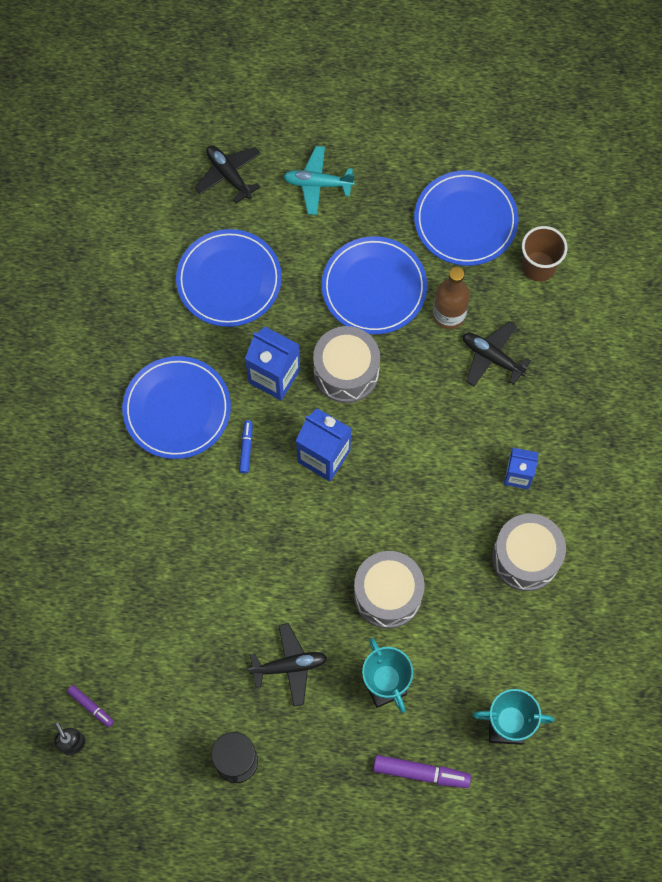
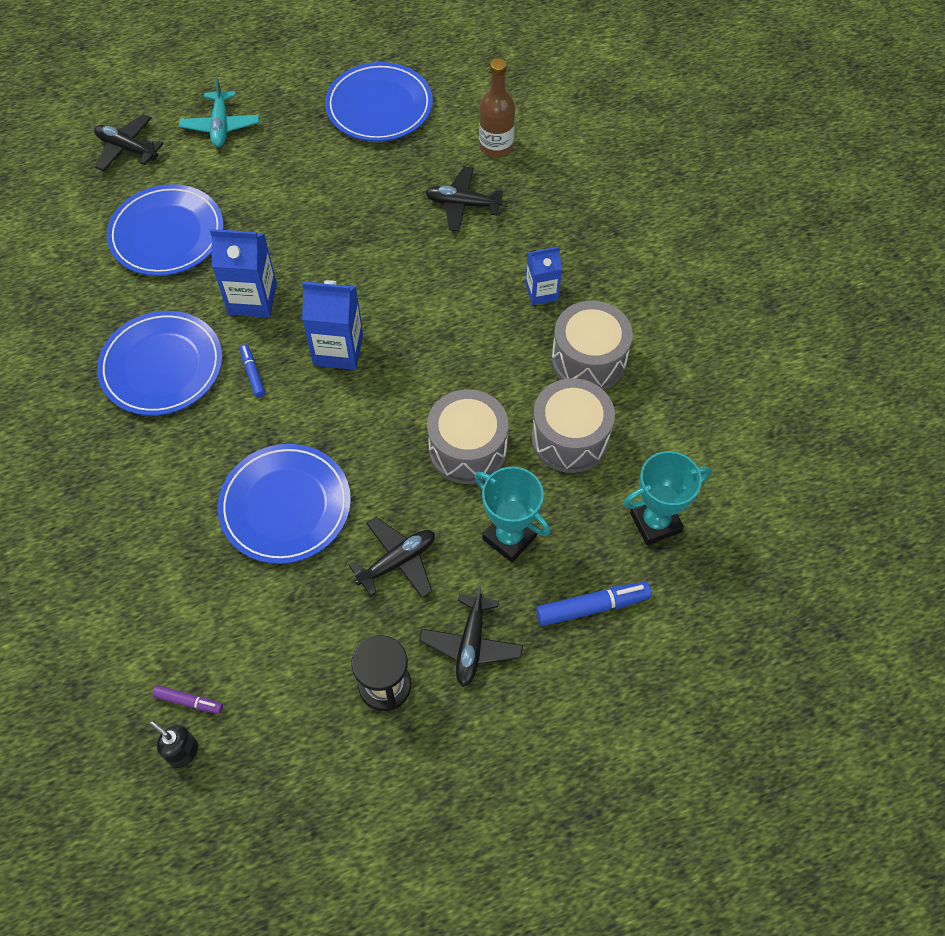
camera: 25 degrees left, 10 degrees down
(314, 759) = (471, 645): none -> black plane
(317, 184) = (220, 126): turquoise plane -> turquoise plane turned 75 degrees counterclockwise
(346, 372) = (325, 268): grey drum -> grey drum (570, 438)
(374, 287) = (318, 189): blue plate -> blue plate (285, 506)
(421, 773) = (592, 607): purple marker -> blue marker
(449, 314) = (402, 185): brown bottle -> brown bottle (496, 146)
(538, 266) = (467, 118): brown cup -> none

